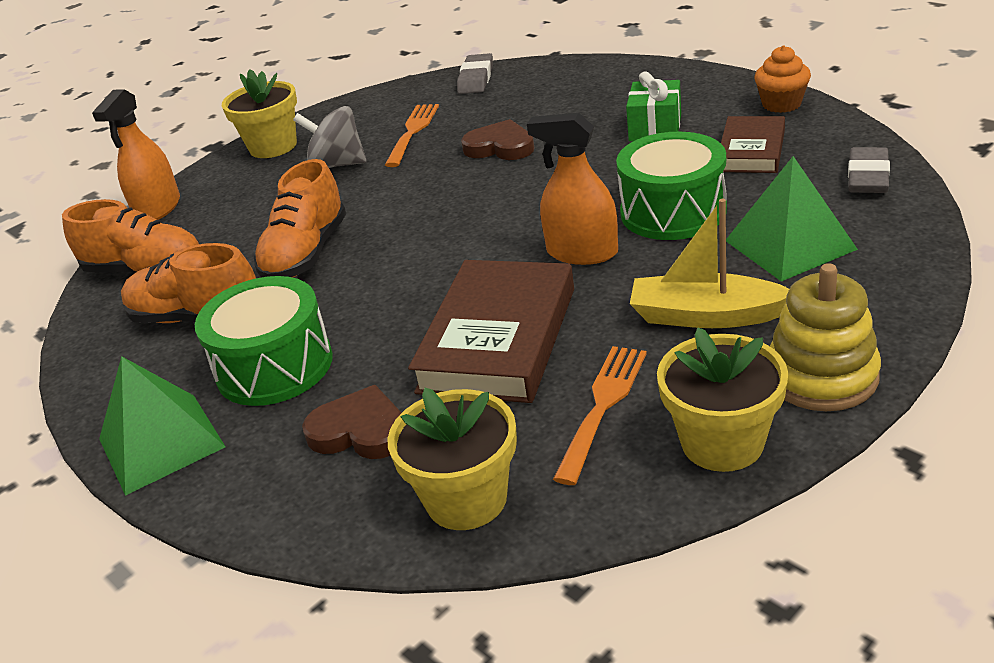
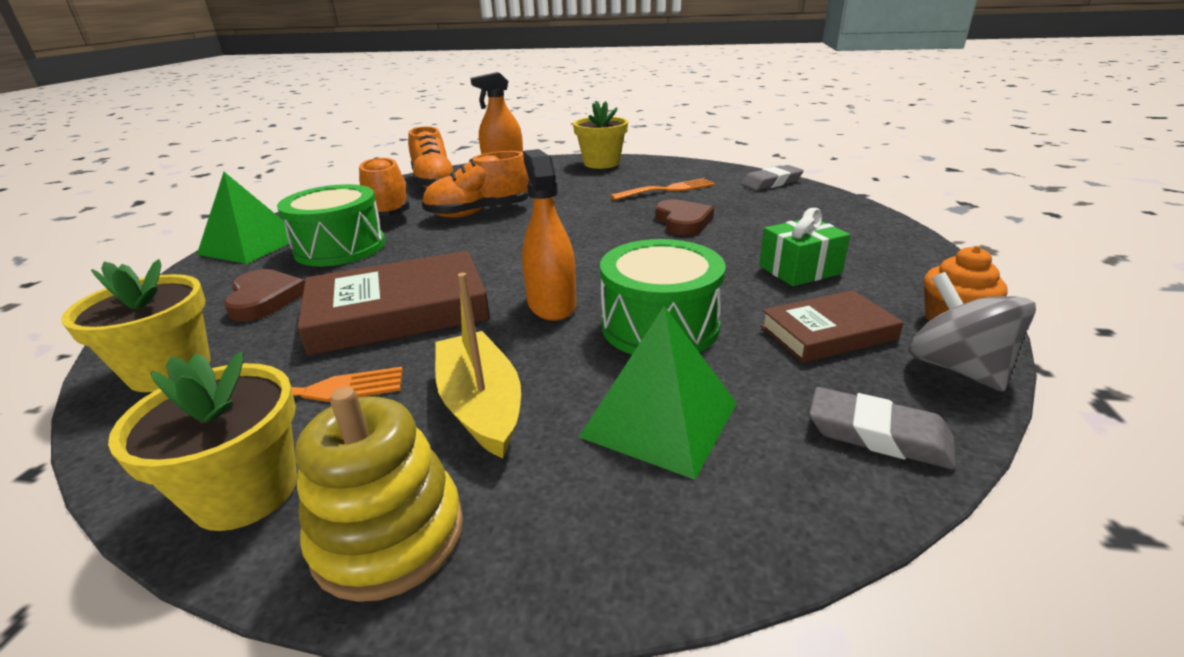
camera: 50 degrees right, 5 degrees down
(337, 165) = (597, 185): grey spinning top -> grey spinning top (955, 368)
(868, 177) = (878, 435): grey eraser -> grey eraser turned 45 degrees clockwise

